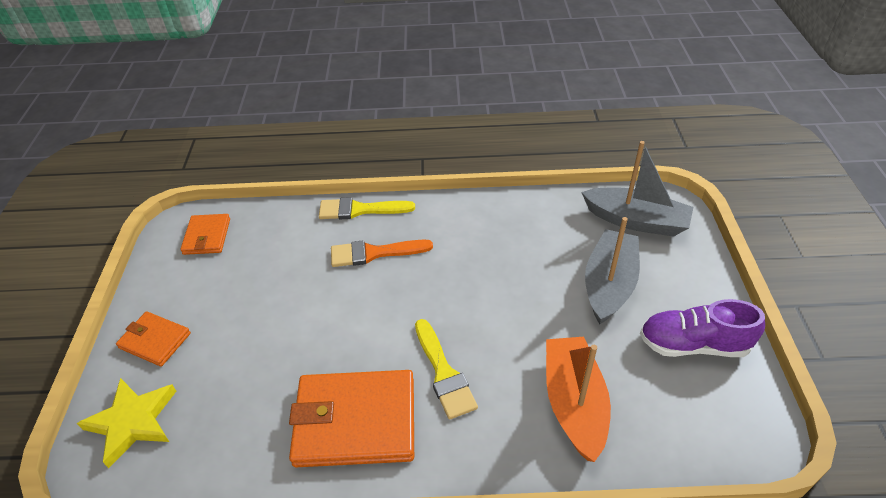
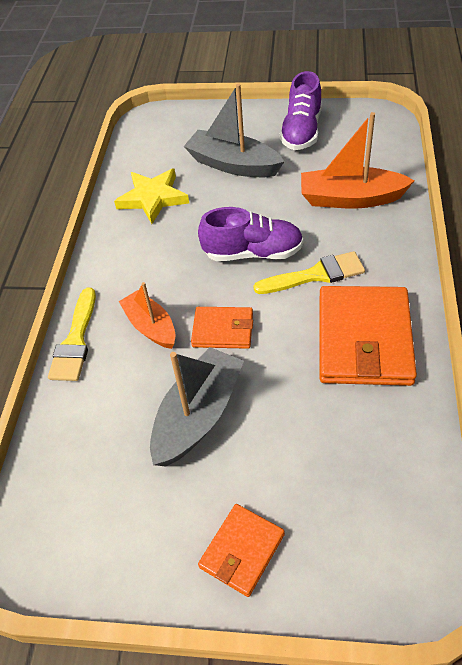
camera: 80 degrees left, 5 degrees up
(132, 422) = (360, 553): yellow star -> yellow star (153, 198)
(207, 236) = (65, 514): orange wallet -> orange wallet (223, 330)
(374, 253) = (151, 326): orange brush -> orange boat
(471, 316) = (253, 253): none -> purple shoe
(636, 221) = (164, 139): grey boat -> grey boat (198, 415)

